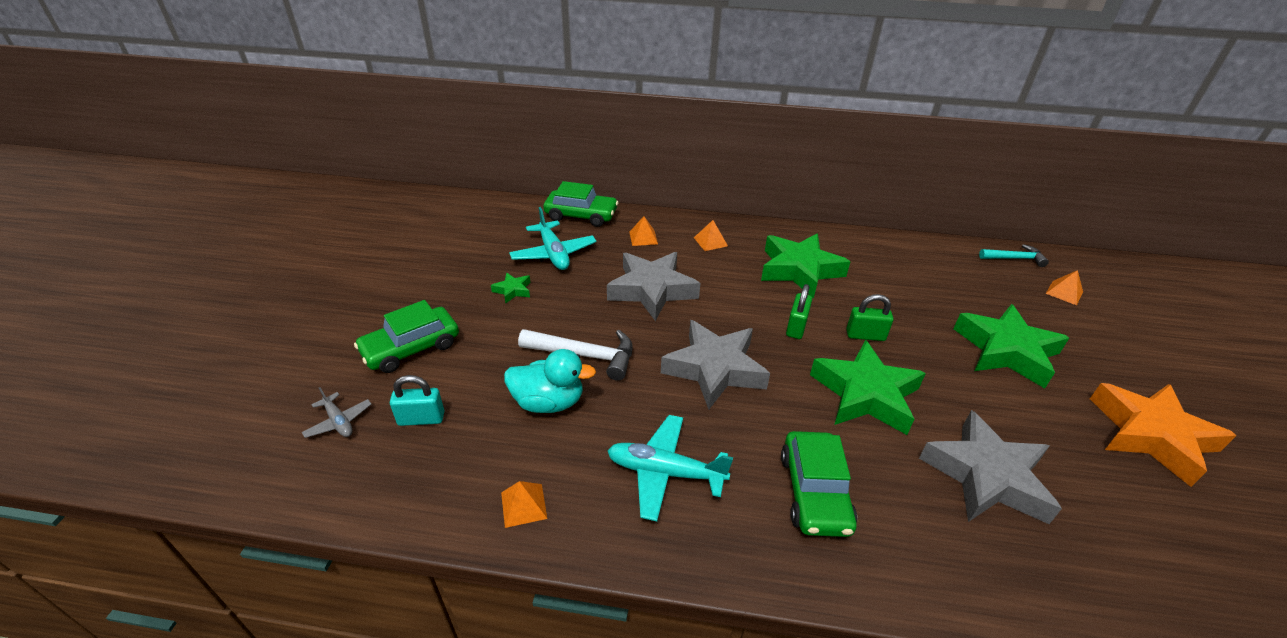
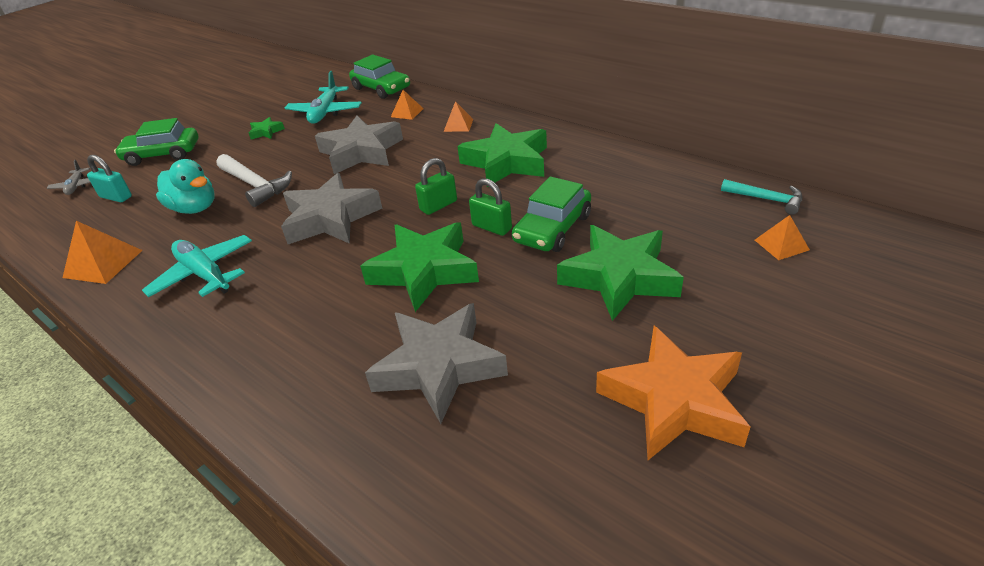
camera: 35 degrees right, 0 degrees up
(523, 505) = (103, 263): orange pyramid -> orange pyramid, size x1.62
(814, 492) = (283, 324): green car -> green car (553, 228)

